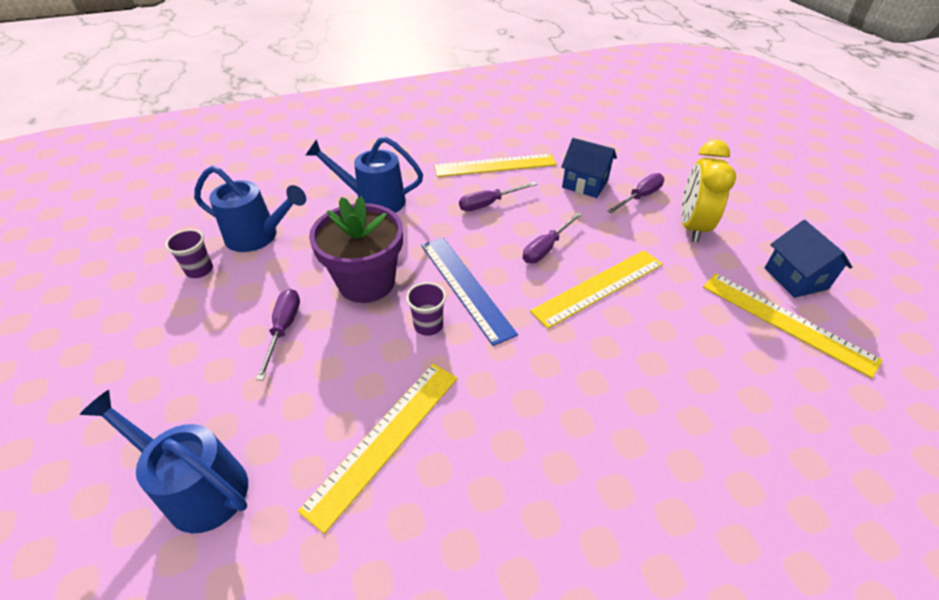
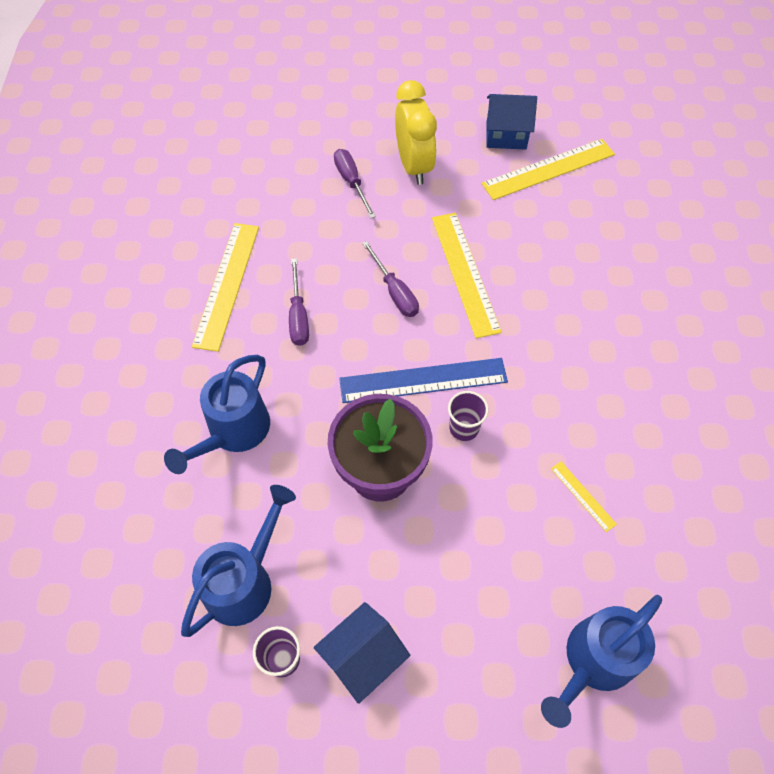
camera: 70 degrees left, 15 degrees up
(284, 329) = (422, 567): purple screwdriver -> none
(385, 439) = (583, 496): yellow ruler -> yellow ruler, size x0.46
(585, 184) = (307, 217): blue house -> blue house (362, 658)
(692, 226) = (414, 166): yellow clock -> yellow clock turned 135 degrees counterclockwise

